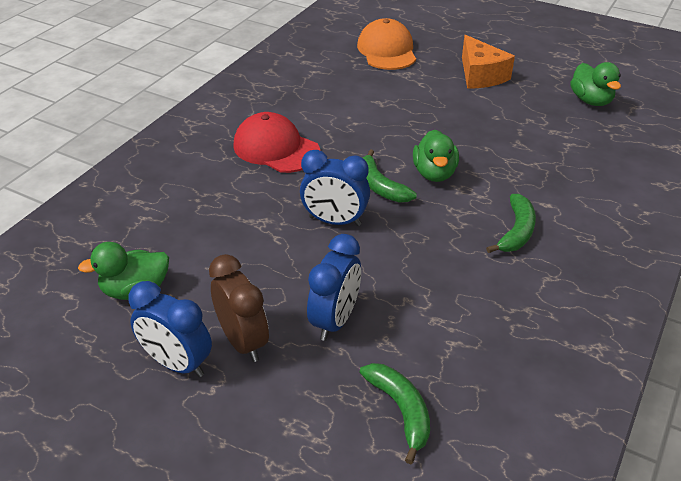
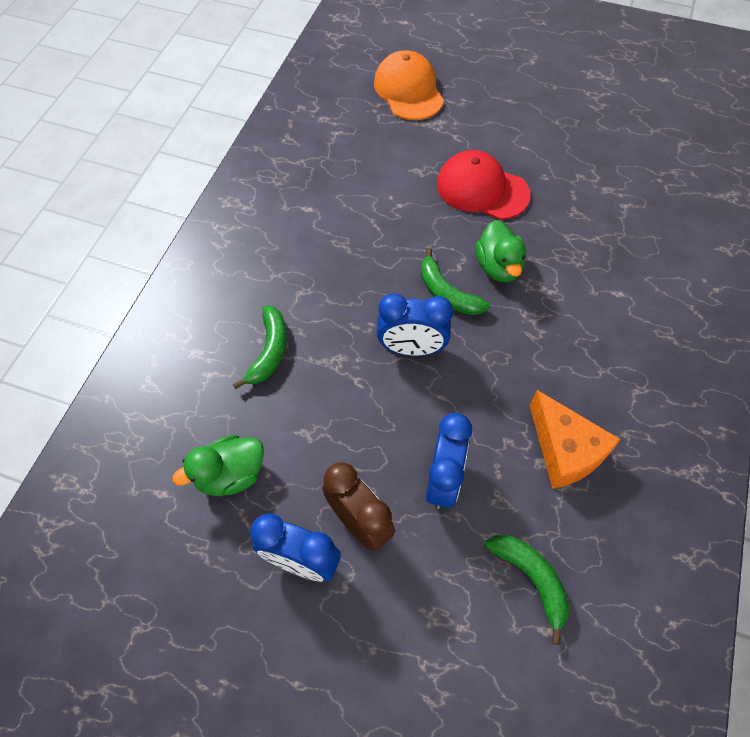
camera: 10 degrees left, 20 degrees up
(276, 148) = (324, 254): red cap -> red cap (482, 189)
(480, 75) = (517, 116): orange cheese -> orange cheese (565, 450)
(516, 231) = (596, 334): green banana -> green banana (269, 351)
(591, 101) = (637, 139): green duck -> none

